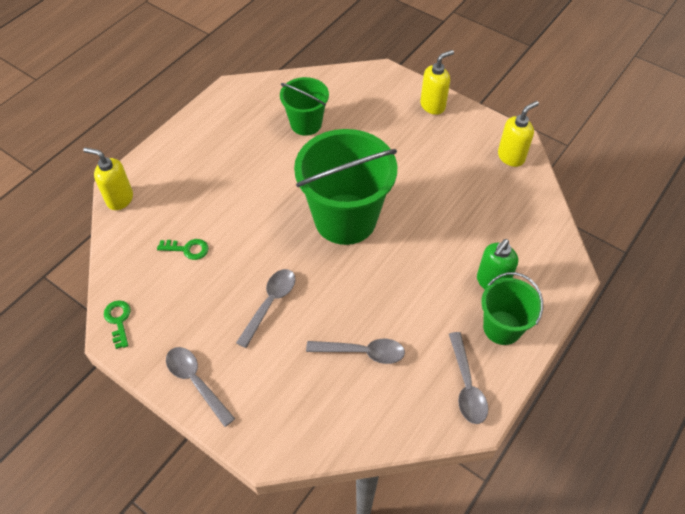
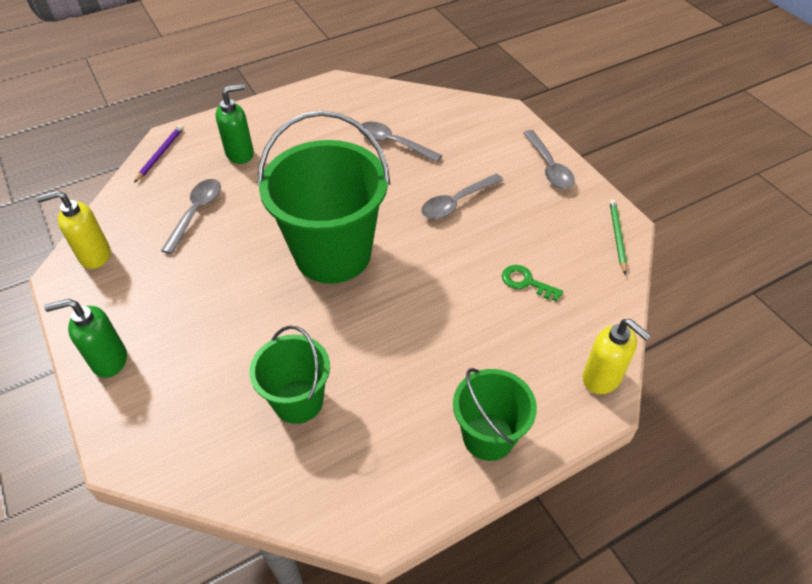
camera: 155 degrees left, 5 degrees down
(118, 320) = (617, 236): green key -> green pencil
(433, 106) = (109, 360): yellow soap dispenser -> green soap dispenser
(466, 385) = (326, 101): grey spoon -> grey spoon (196, 213)
(502, 327) = (264, 123): green bucket -> green bucket (488, 437)
(558, 255) = (160, 154): none -> purple pencil

